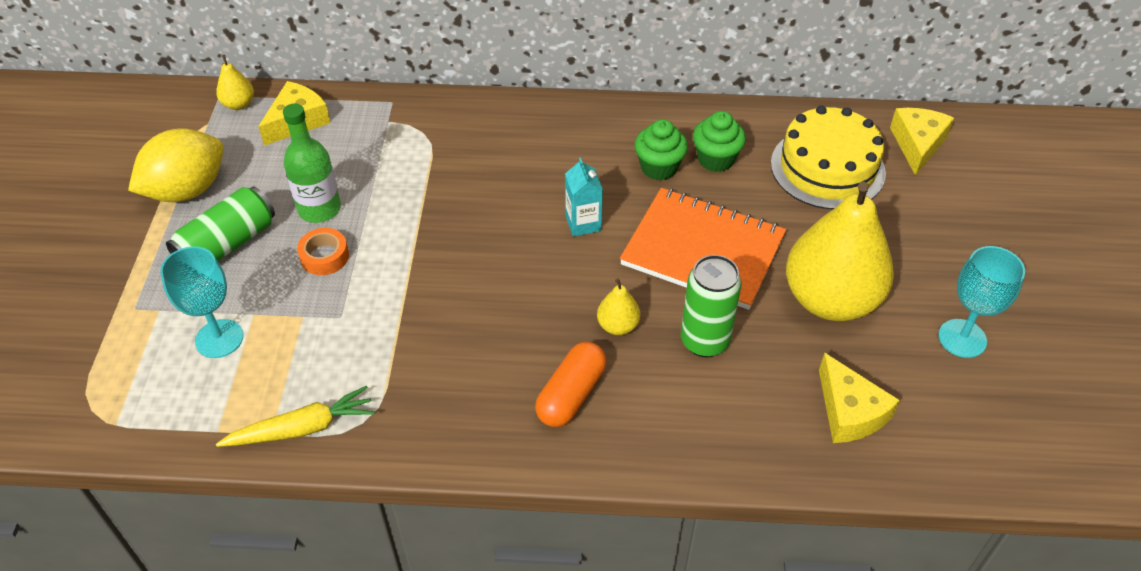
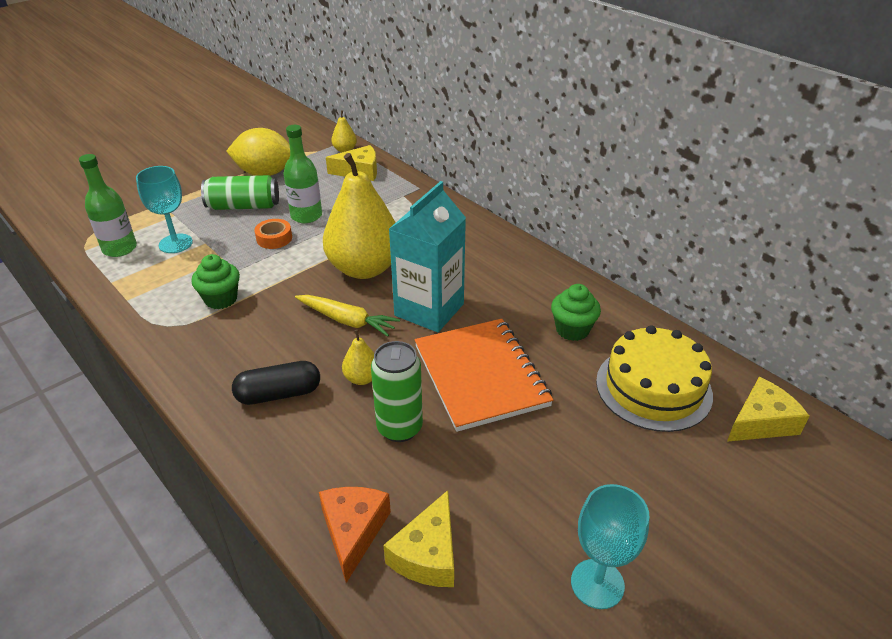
camera: 45 degrees right, 10 degrees down
(159, 391) = (120, 248): none -> green bottle
(302, 428) = (141, 308): yellow carrot -> yellow carrot (347, 321)
(571, 394) = (279, 394): orange capsule -> black capsule
(583, 223) = (429, 310): turquoise carton -> turquoise carton, size x2.03
(659, 168) = (524, 310): green cupcake -> green cupcake (221, 299)
(783, 442) = (353, 531): none -> orange cheese
(830, 300) = (526, 471): yellow pear -> yellow pear (364, 268)

